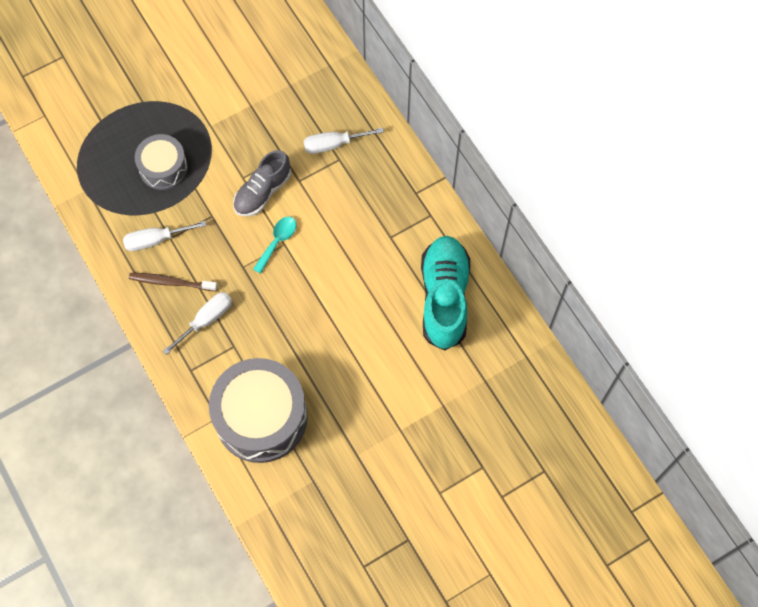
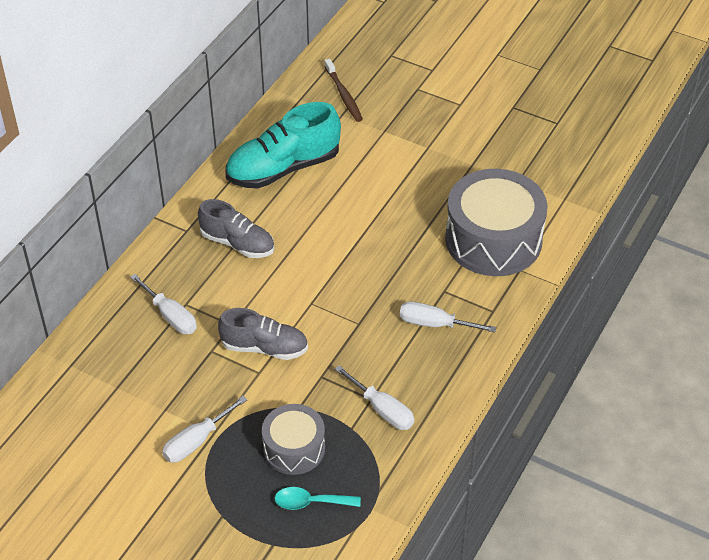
camera: 120 degrees left, 20 degrees down
(171, 282) = (418, 372): brown toothbrush -> brown toothbrush (344, 95)
(210, 112) = (196, 441): none -> white screwdriver
(277, 241) = (312, 309): turquoise spoon -> turquoise spoon (310, 502)
(379, 223) = (237, 243): none -> grey shoe

